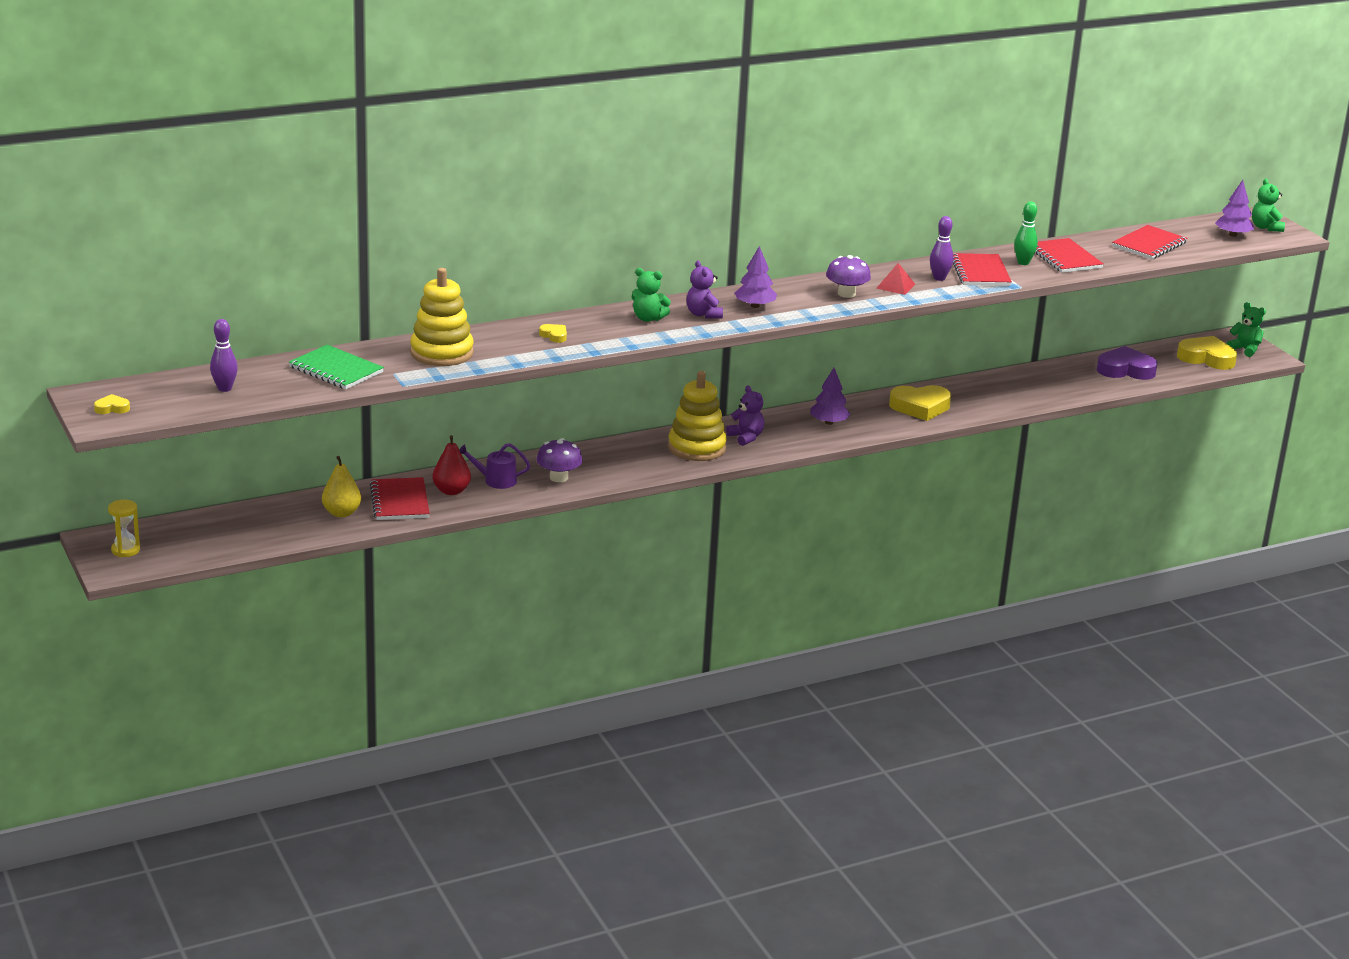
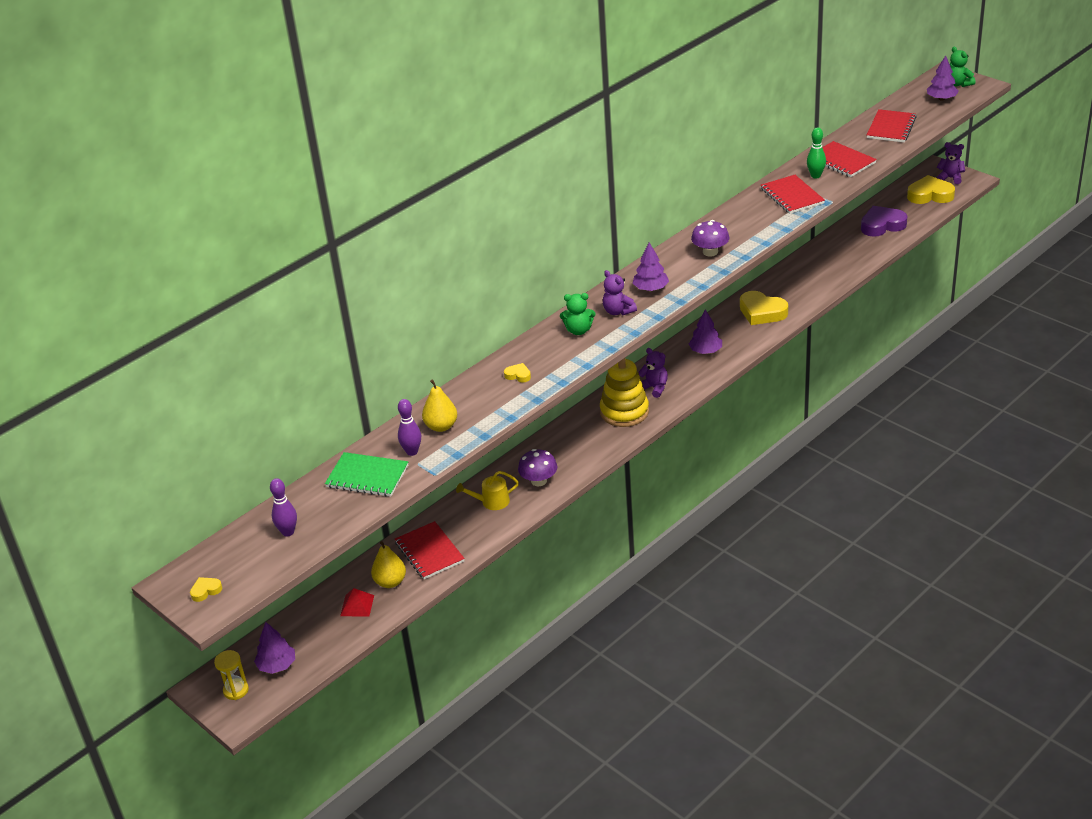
camera: 15 degrees left, 10 degrees up
(179, 543) = (277, 665): none -> purple tree
(441, 353) = (441, 426): yellow stacking toy -> yellow pear
(451, 491) = (463, 526): red pear -> none
(496, 480) = (492, 502): purple watering can -> yellow watering can
(895, 286) = (740, 231): red pyramid -> red pyramid (357, 605)
(920, 407) = (762, 312): yellow heart -> yellow heart turned 60 degrees clockwise
(939, 278) = (766, 212): purple bowling pin -> purple bowling pin (412, 452)
(1245, 349) = (950, 178): green teddy bear -> purple teddy bear

